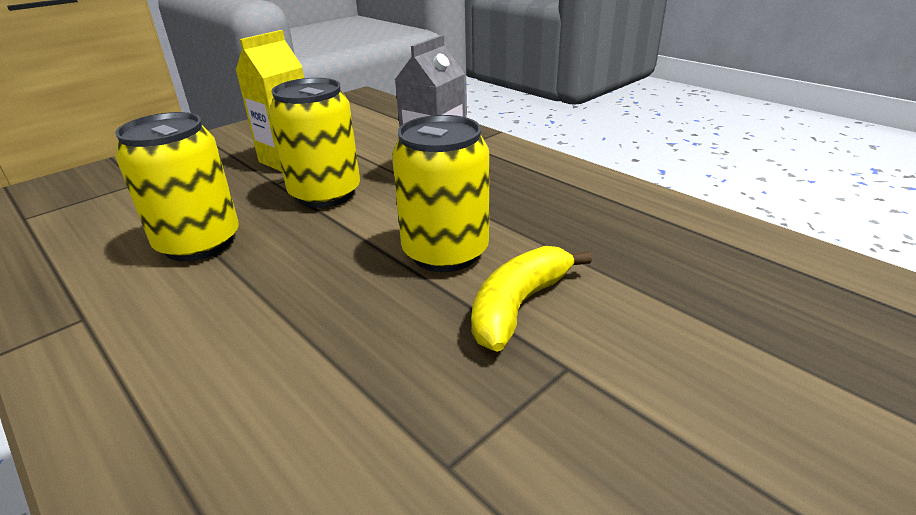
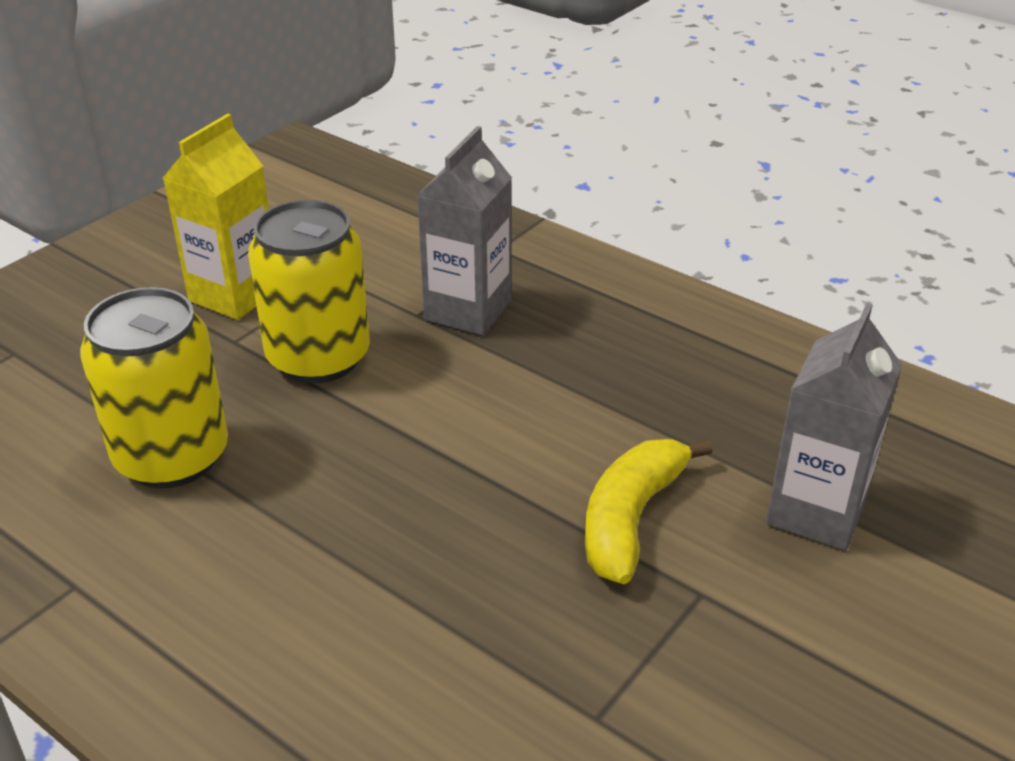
camera: 10 degrees left, 5 degrees up
(445, 252) = (520, 446): yellow can -> none
(676, 312) = (816, 511): none -> grey carton

